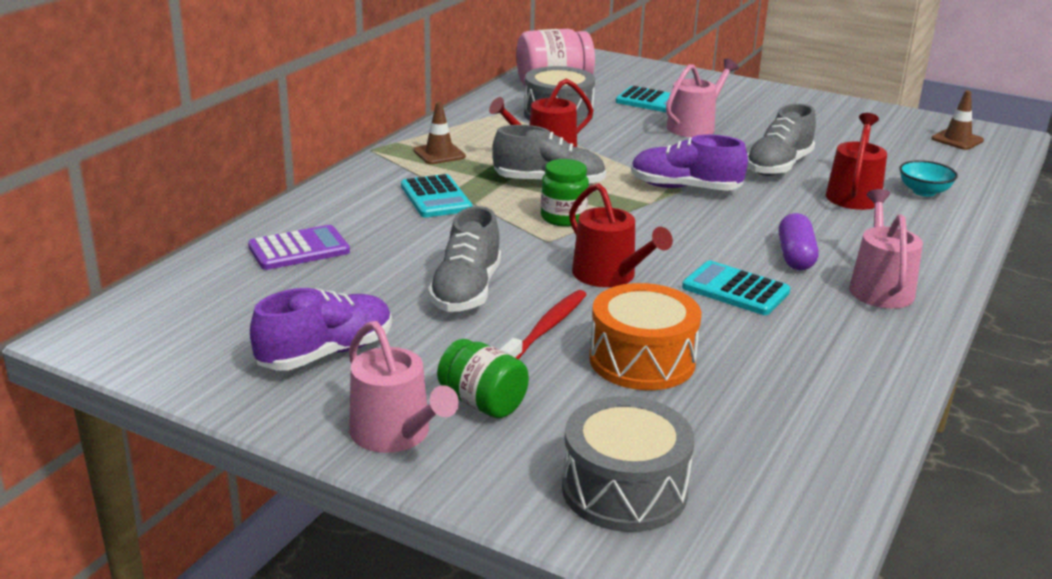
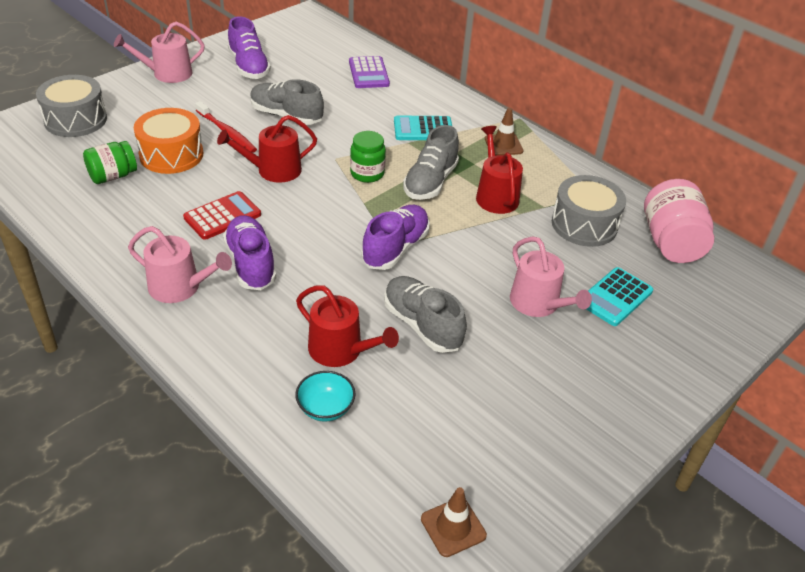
camera: 105 degrees right, 15 degrees up
(482, 403) = (173, 99): green jar -> green jar (113, 176)
(735, 290) = (222, 216): turquoise calculator -> red calculator
(795, 256) = (251, 264): purple capsule -> purple shoe

